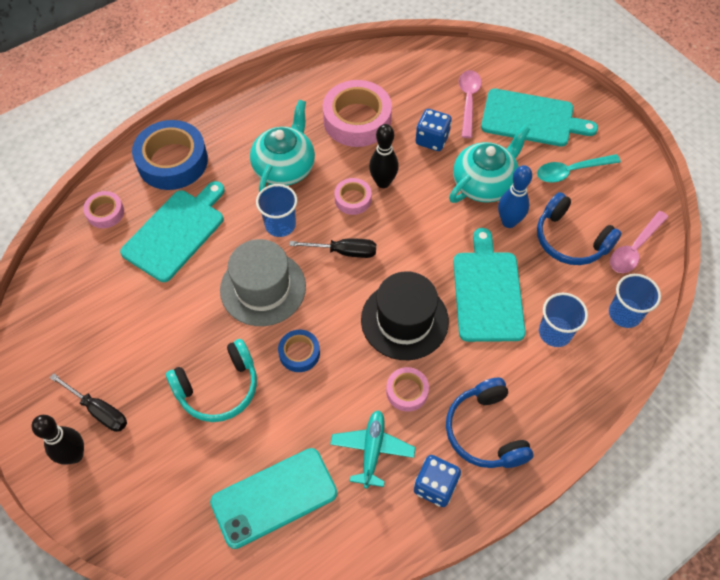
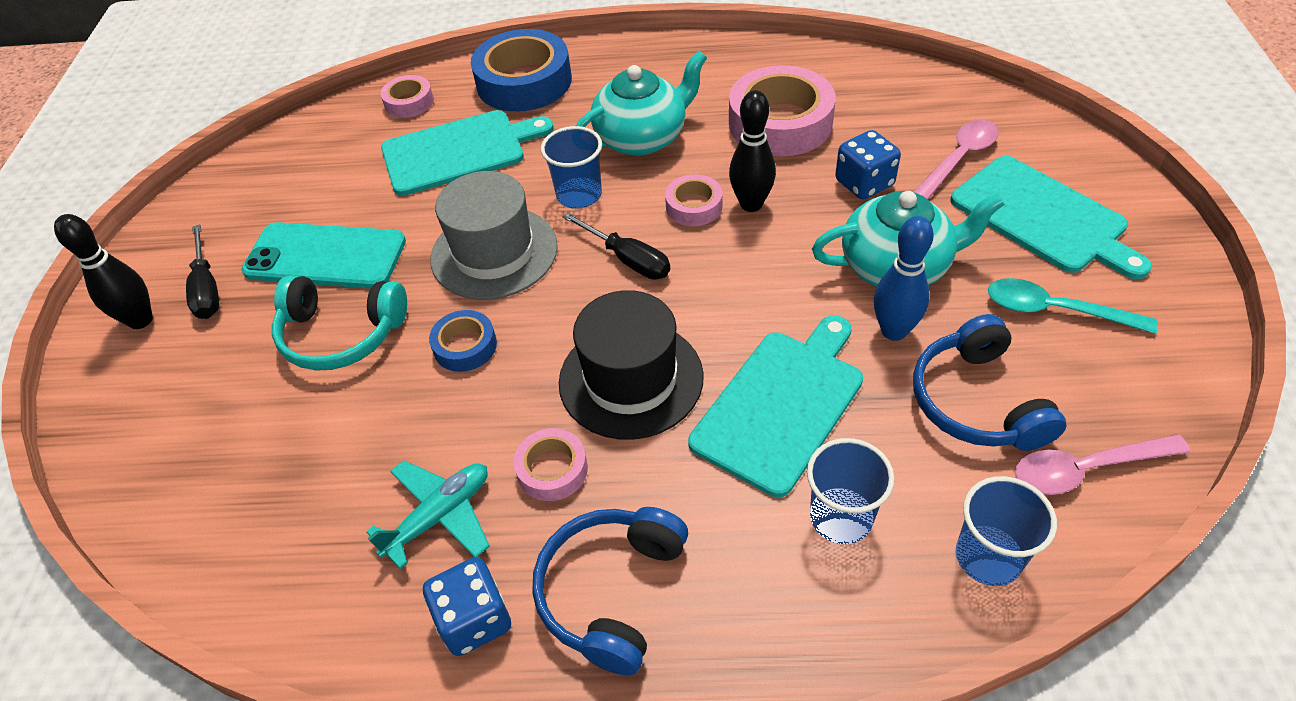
camera: 40 degrees right, 10 degrees down
(274, 497) = (274, 497): turquoise phone -> turquoise phone (325, 256)

